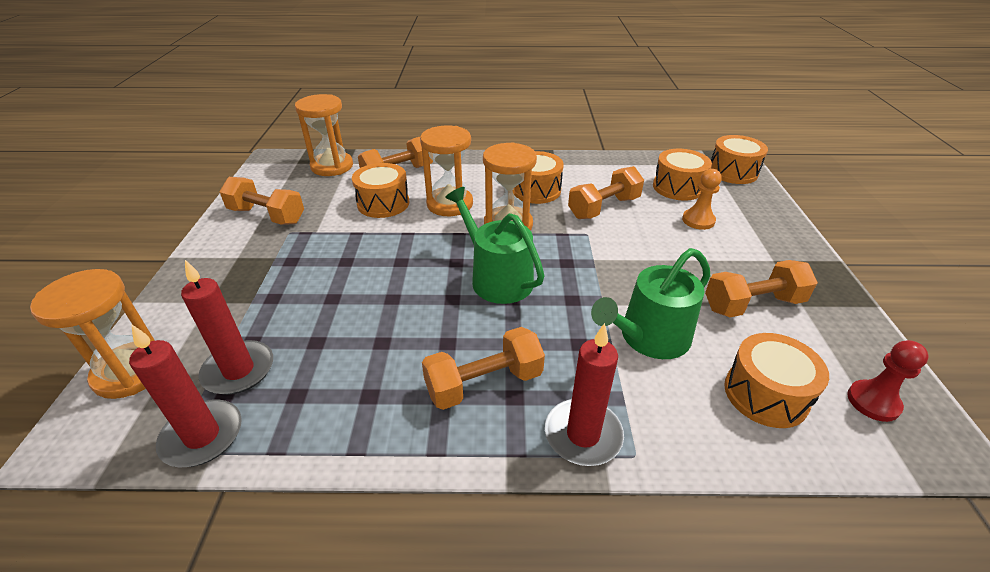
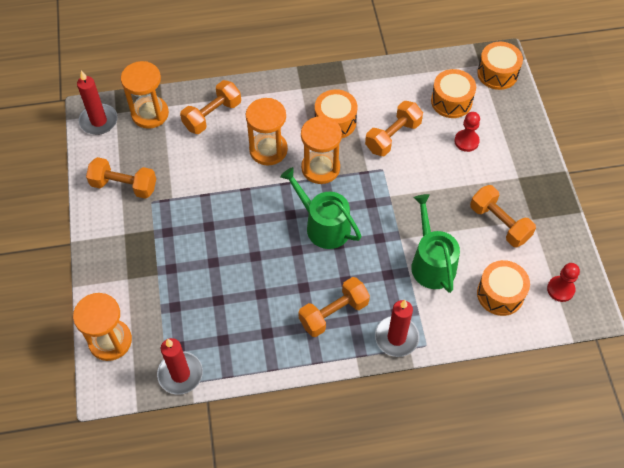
camera: 10 degrees left, 20 degrees up
(239, 370) = (178, 328): red candle -> red candle (98, 121)
(383, 203) = (213, 157): orange drum -> none
(648, 338) = (431, 262): green watering can -> green watering can turned 120 degrees clockwise
(698, 220) = (466, 141): orange pawn -> red pawn
(753, 304) = (499, 223): orange dumbbell -> orange dumbbell turned 75 degrees clockwise

